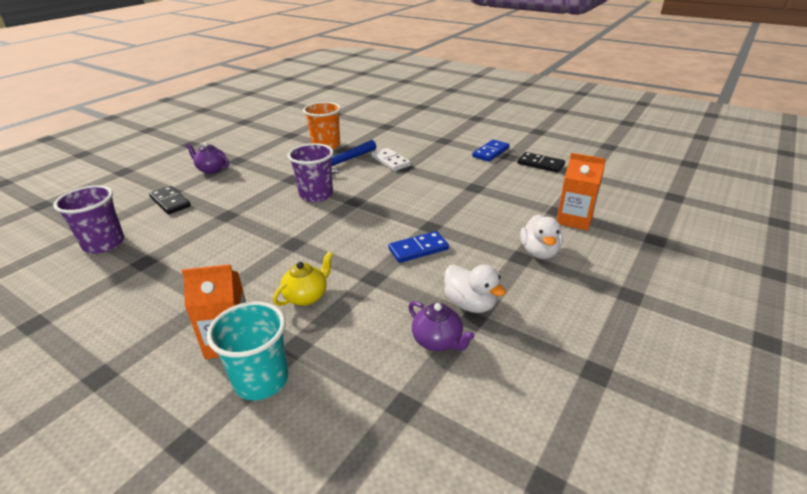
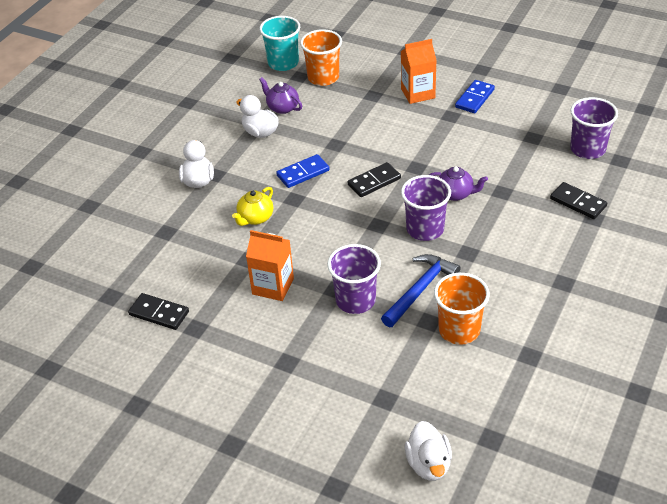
camera: 175 degrees right, 10 degrees up
(211, 169) = (580, 260): purple teapot -> purple teapot (455, 194)
(261, 380) = (384, 78): turquoise cup -> turquoise cup (283, 63)
(306, 296) = (381, 125): yellow teapot -> yellow teapot (255, 218)
(344, 234) = (374, 182): none -> black domino
(362, 395) = (323, 78): none -> orange cup
(371, 109) = (428, 464): none -> white duck
(390, 161) = (355, 300): white domino -> purple cup
(490, 152) = (220, 335): blue domino -> blue domino (475, 98)
(574, 219) = (153, 222): orange carton -> orange carton (273, 286)

